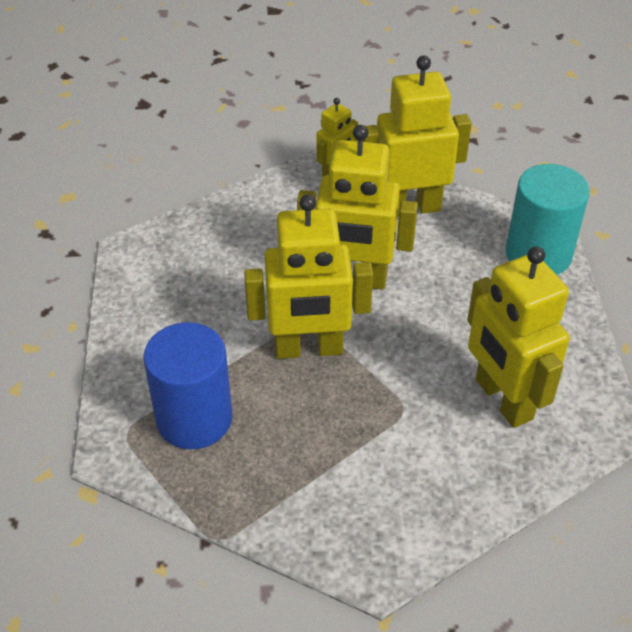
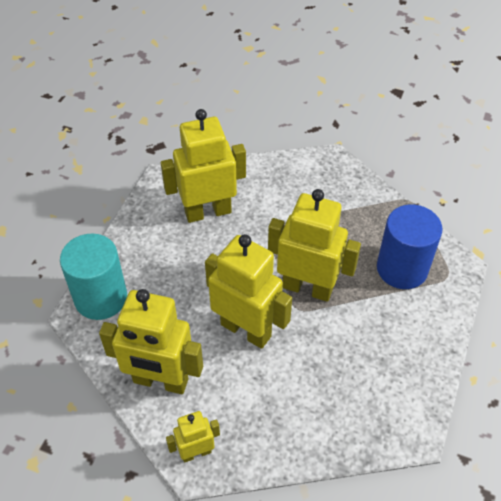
camera: 155 degrees left, 5 degrees up
(503, 399) = (208, 212): yellow robot -> yellow robot turned 105 degrees counterclockwise

